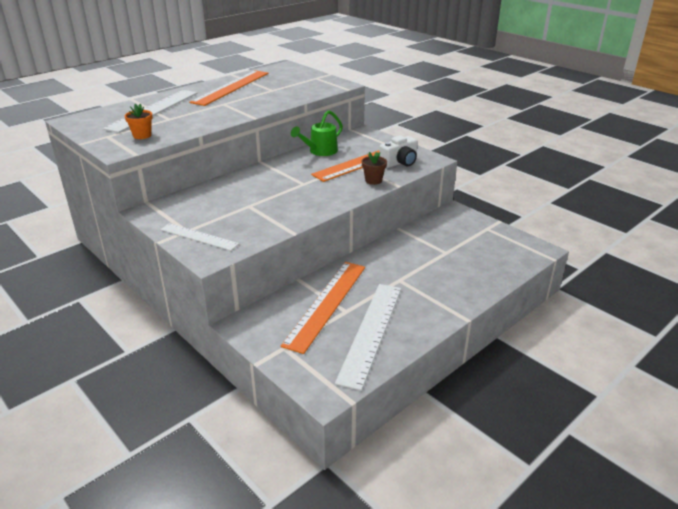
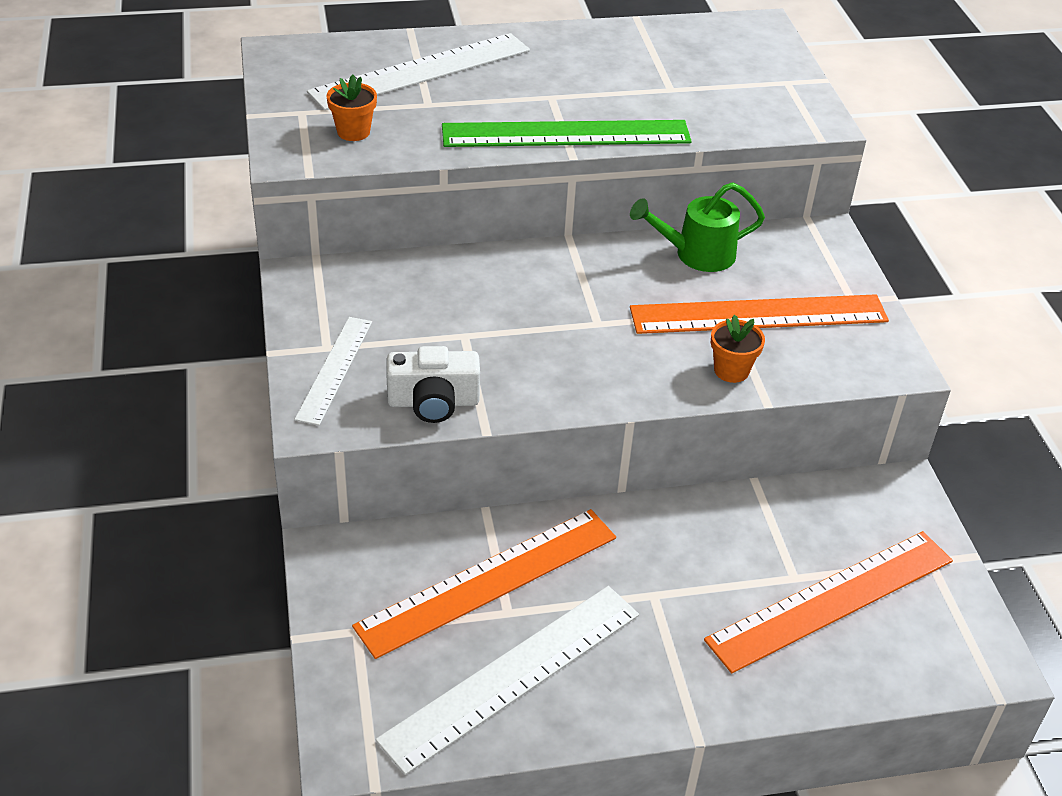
camera: 30 degrees right, 10 degrees up
(199, 237) = (334, 369): white ruler -> white ruler turned 45 degrees clockwise
(231, 87) = (603, 55): orange ruler -> orange ruler (831, 600)
(243, 112) = (566, 134): none -> green ruler
(373, 180) = (731, 370): brown flower pot -> orange flower pot
(400, 162) = (825, 346): white camera -> white camera (433, 402)

